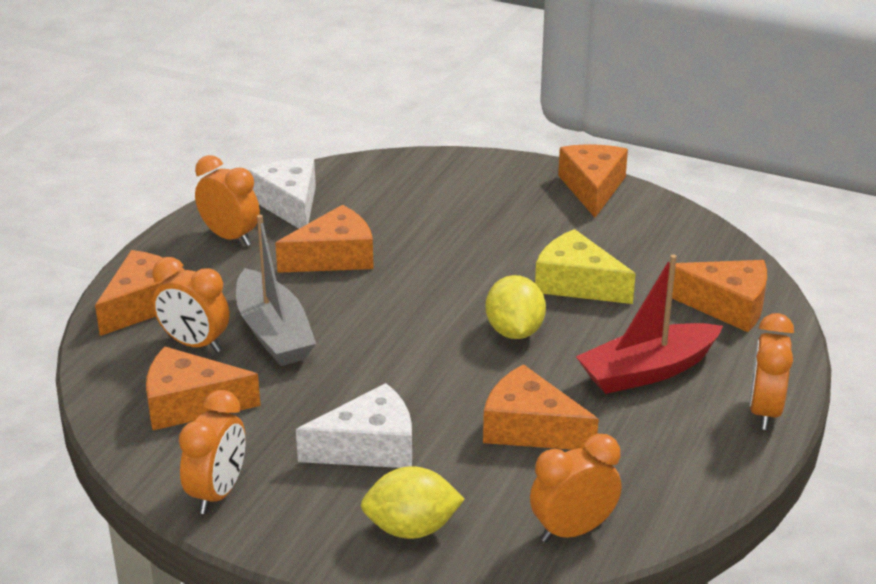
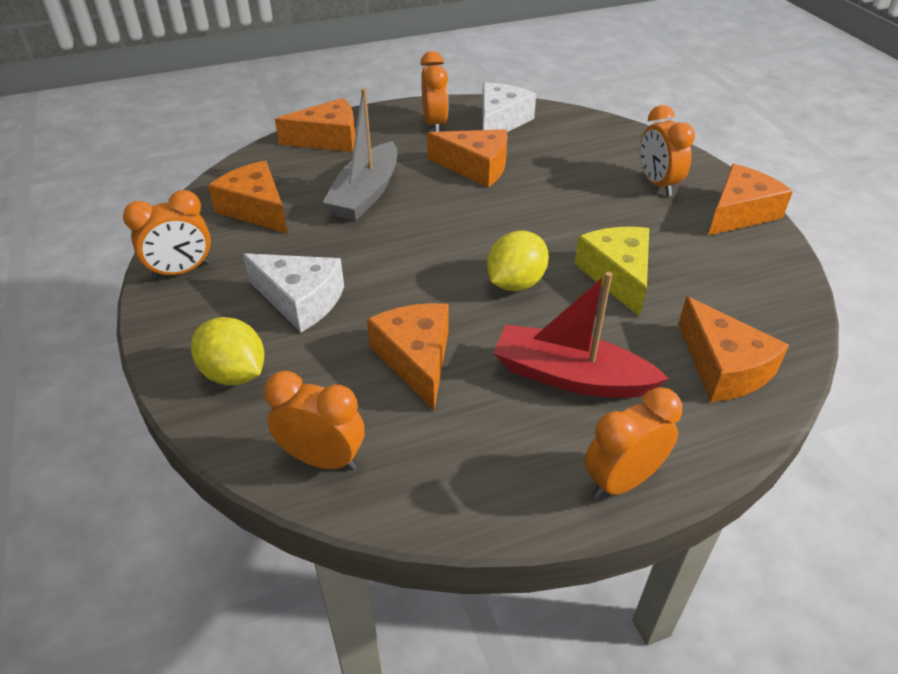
camera: 45 degrees right, 10 degrees up
(194, 344) = (315, 176): orange clock -> orange clock (657, 184)

